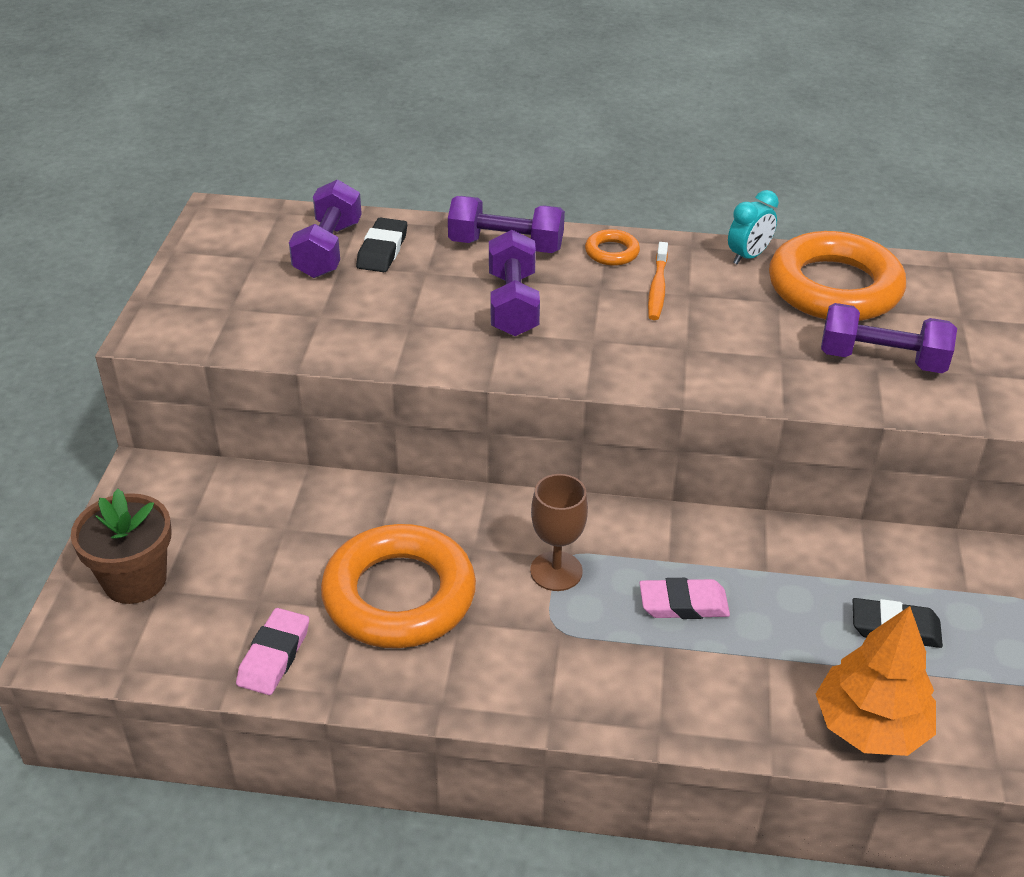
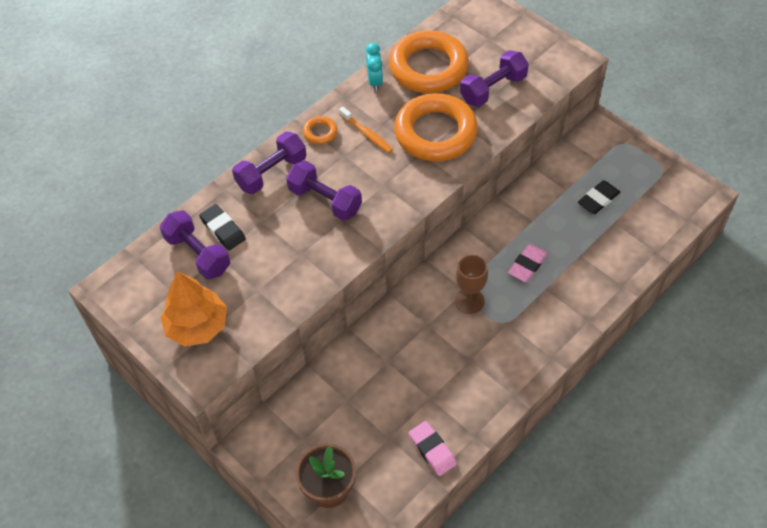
camera: 50 degrees left, 15 degrees up
(399, 595) = (434, 374): orange ring -> orange ring (435, 133)
(870, 726) = (639, 246): orange tree -> orange tree (197, 326)

